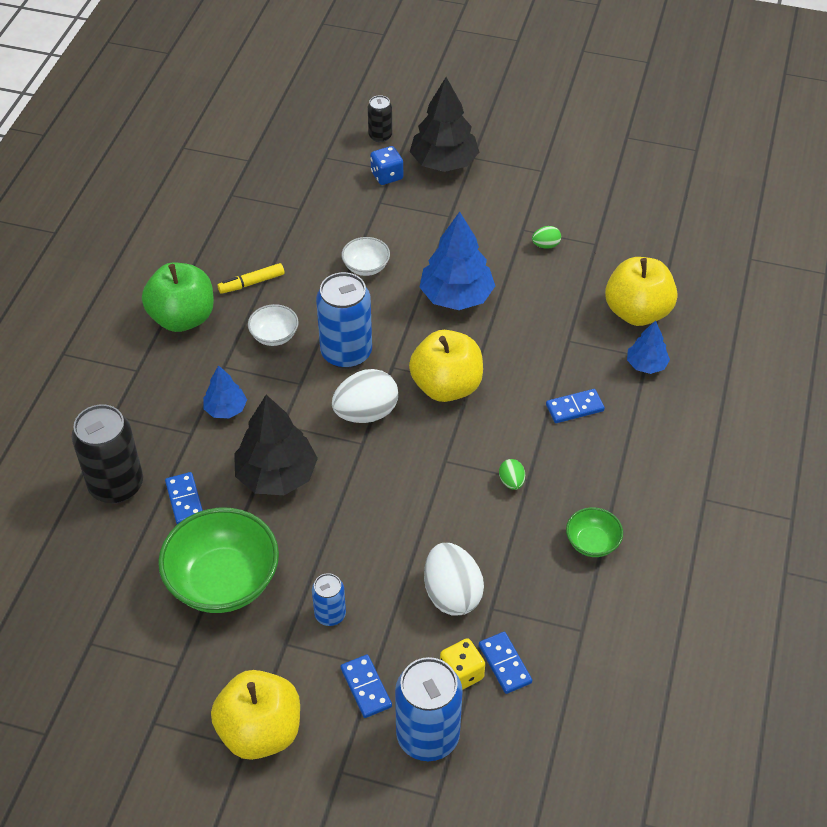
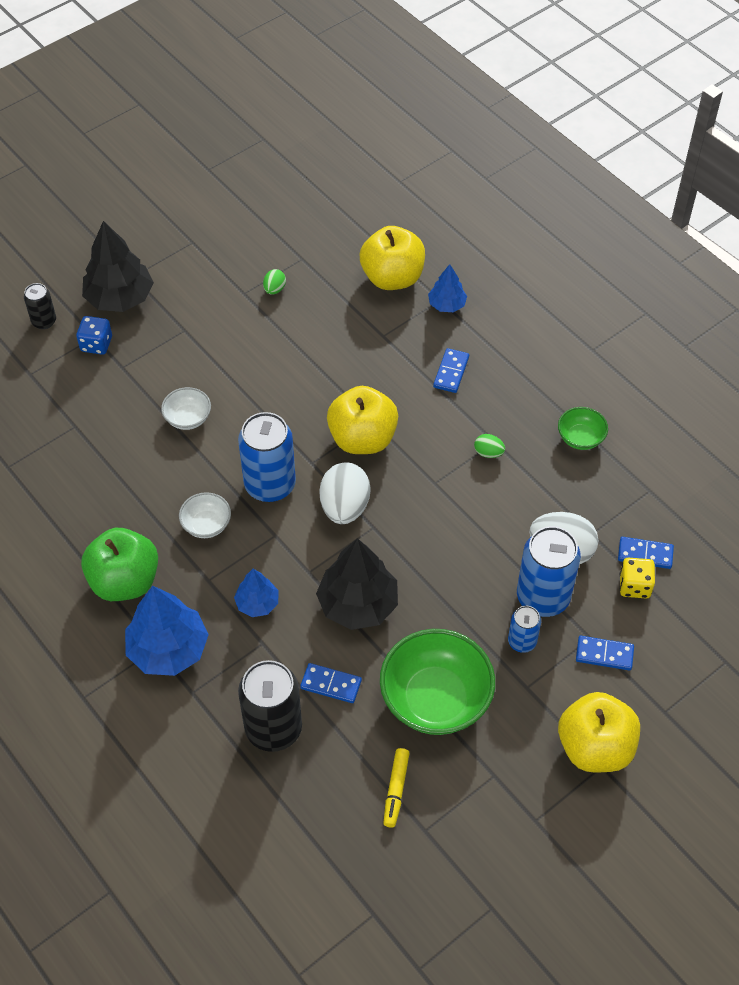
camera: 55 degrees left, 5 degrees up
(251, 283) = (130, 508): yellow marker -> yellow marker (396, 790)
(428, 736) = (672, 638): blue can -> blue can (543, 597)
(456, 296) = (275, 377): blue tree -> blue tree (168, 649)

